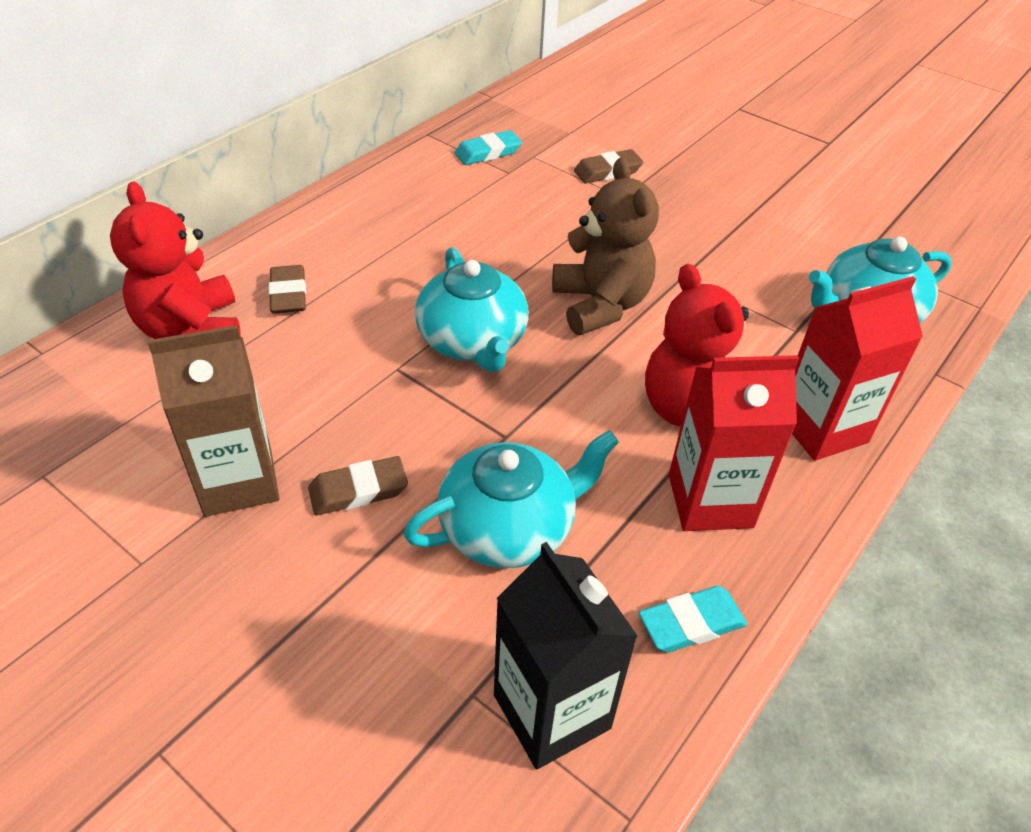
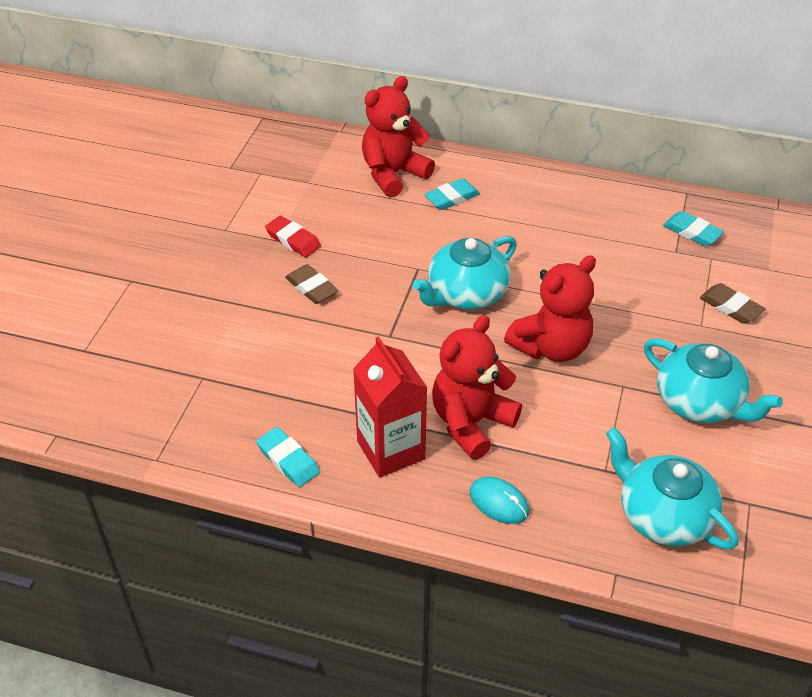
camera: 70 degrees right, 0 degrees up
(238, 481) = (293, 240): brown carton -> red eraser
(288, 294) = (452, 198): brown eraser -> turquoise eraser
(509, 527) = (318, 359): turquoise teapot -> turquoise teapot (700, 402)
(551, 711) = (205, 412): black carton -> none
(600, 305) = (551, 347): brown teddy bear -> red teddy bear
(821, 428) = (499, 502): red carton -> turquoise mouse

